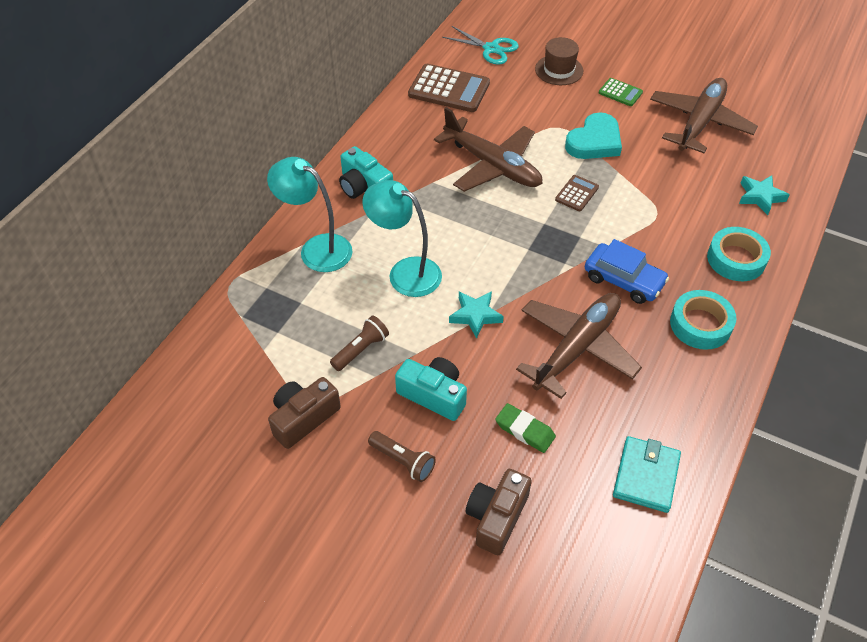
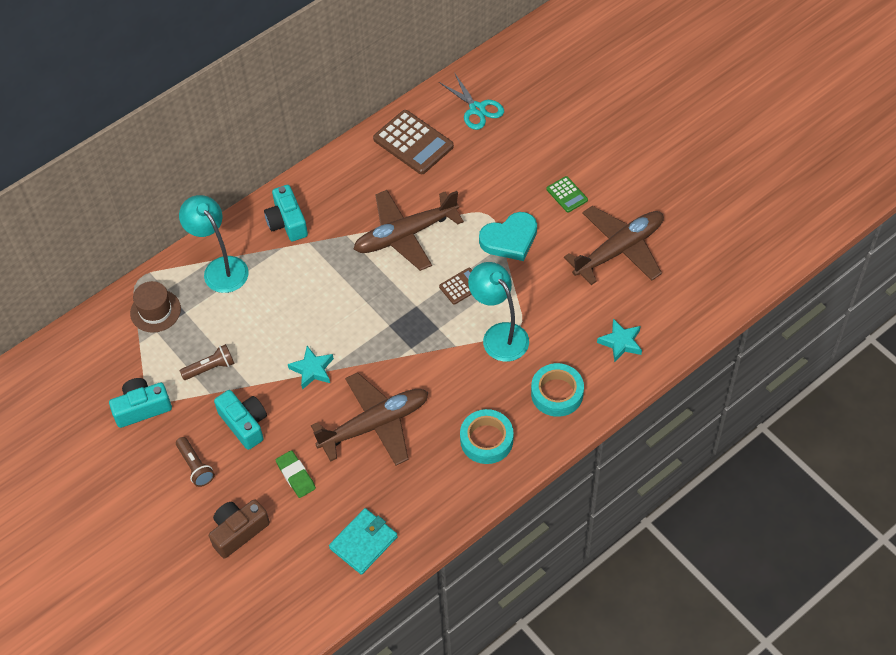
camera: 25 degrees right, 5 degrees up
(303, 418) = (142, 408): brown camera -> turquoise camera
(405, 272) = (278, 313): turquoise lamp -> turquoise lamp (499, 335)
(492, 165) = (405, 235): brown plane -> brown plane turned 90 degrees clockwise
(559, 70) = (525, 152): brown hat -> brown hat (155, 311)
(623, 280) = (449, 380): blue car -> none

